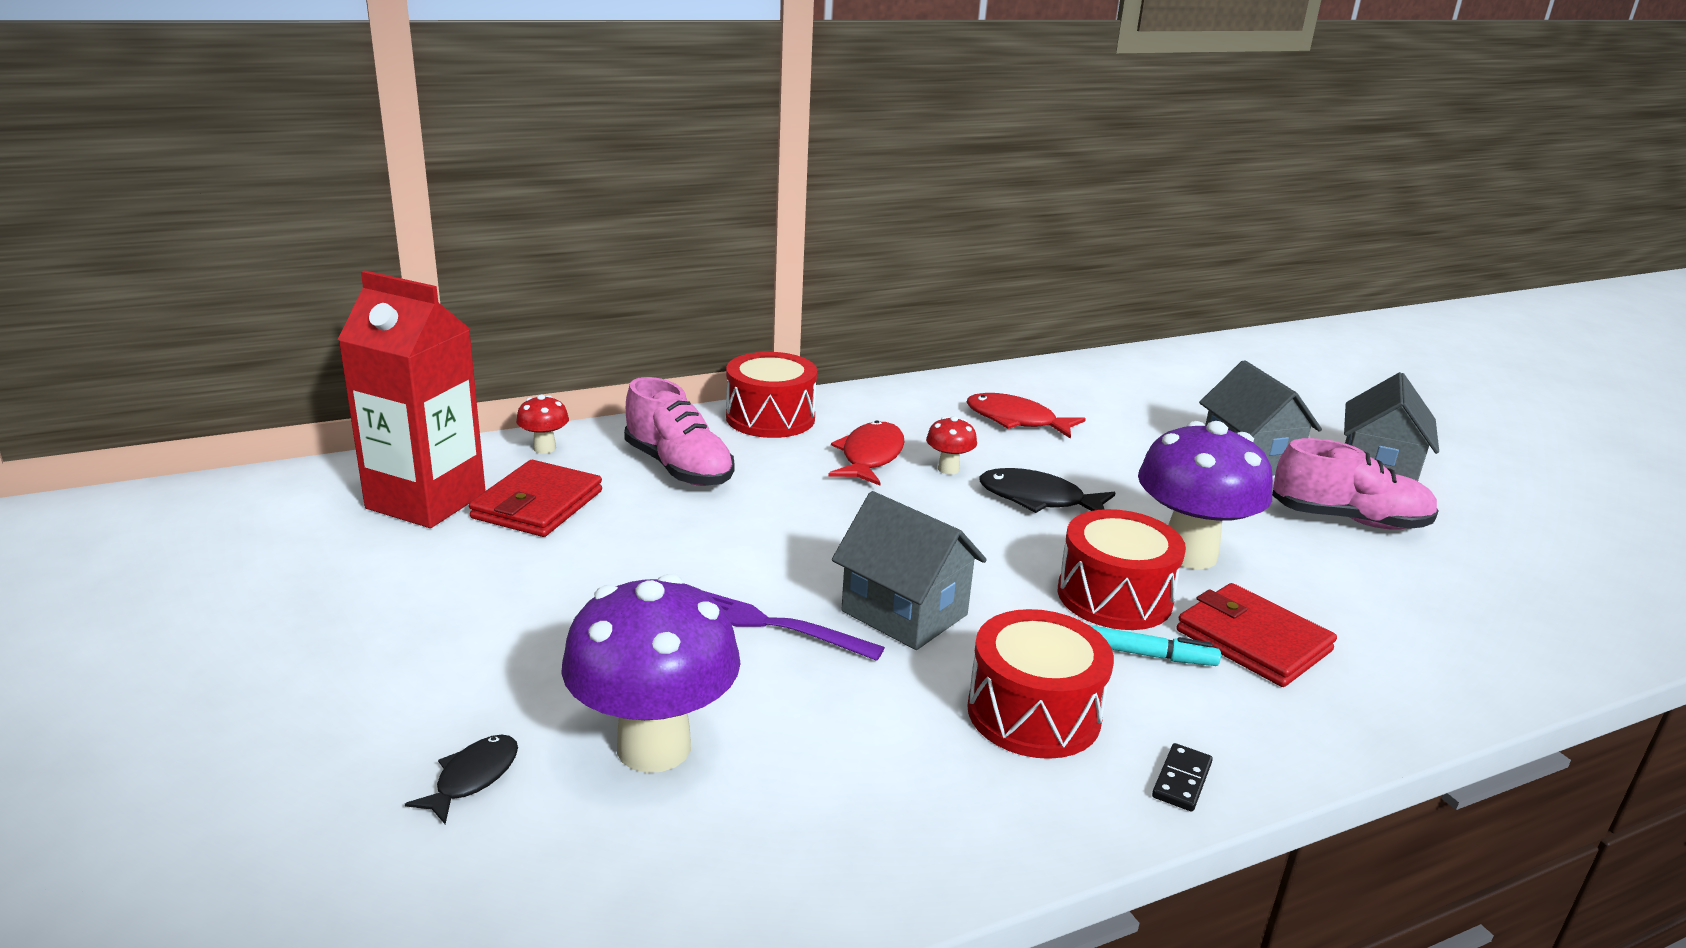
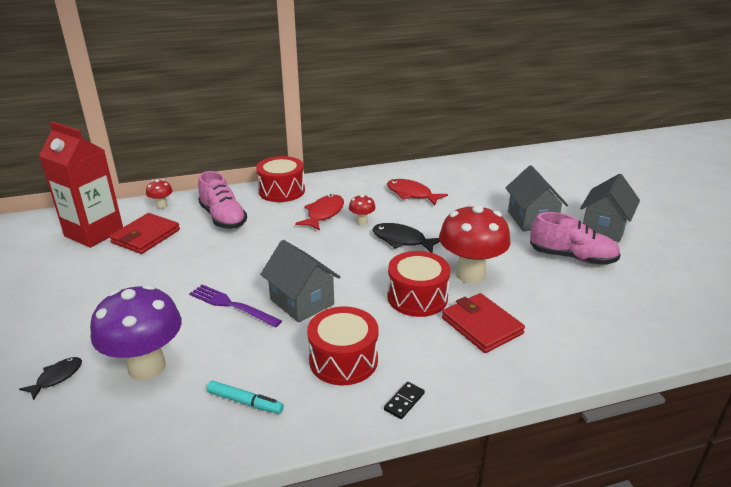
camera: 10 degrees right, 5 degrees up
(1146, 655) = (419, 331): turquoise marker -> turquoise marker (245, 402)
(1189, 554) = (470, 274): purple mushroom -> red mushroom

